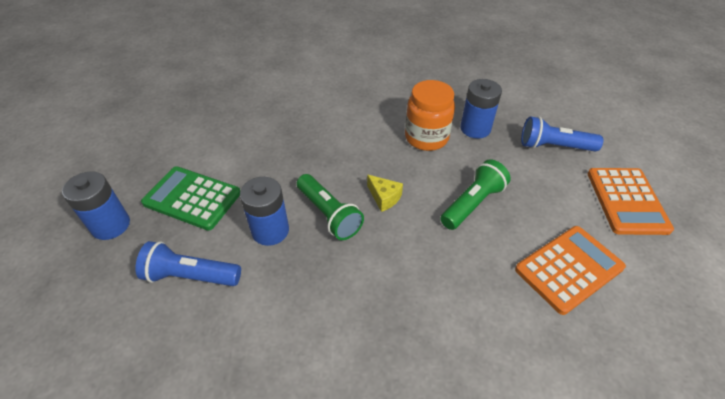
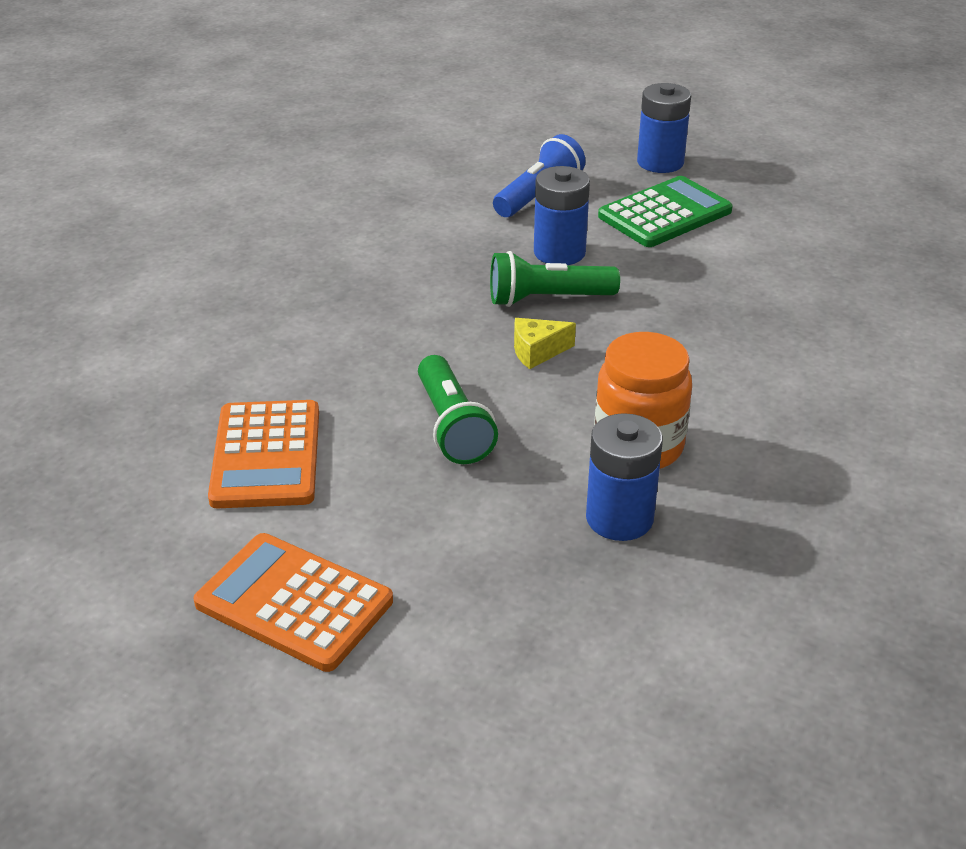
camera: 120 degrees right, 10 degrees down
(553, 146) = (489, 597): blue flashlight -> none

